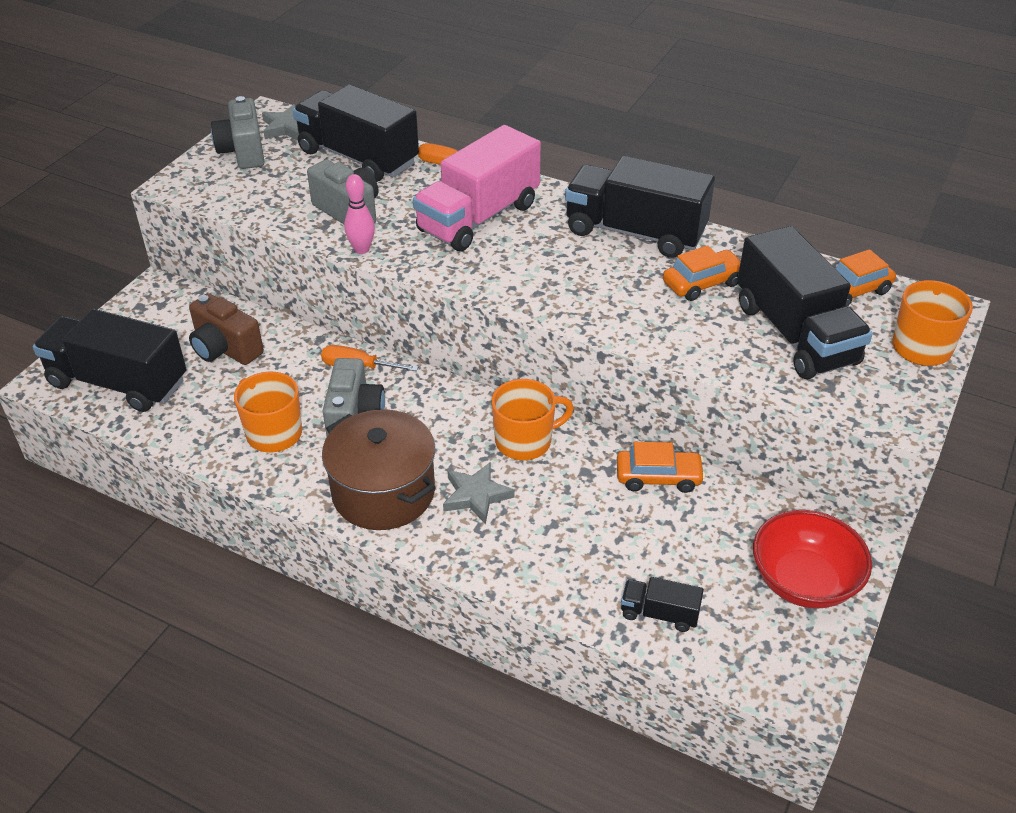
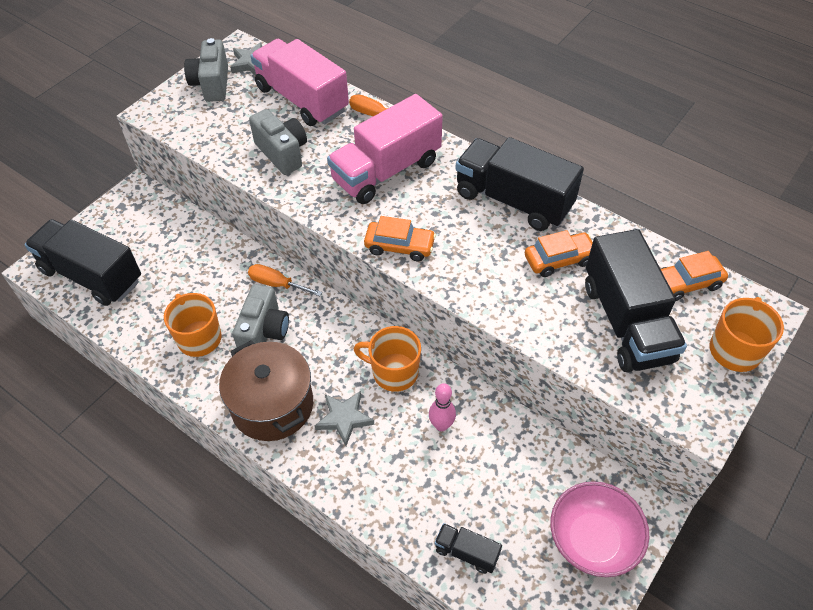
camera: 10 degrees right, 10 degrees up
(225, 349) = (178, 254): brown camera -> none
(358, 157) = (302, 99): black truck -> pink truck
(362, 249) = (285, 192): pink bowling pin -> pink bowling pin (441, 425)
(525, 441) = (394, 372): orange mug -> orange mug turned 150 degrees counterclockwise
(658, 477) = (494, 422): orange car -> orange car (399, 246)
(804, 581) = (593, 540): red bowl -> pink bowl

